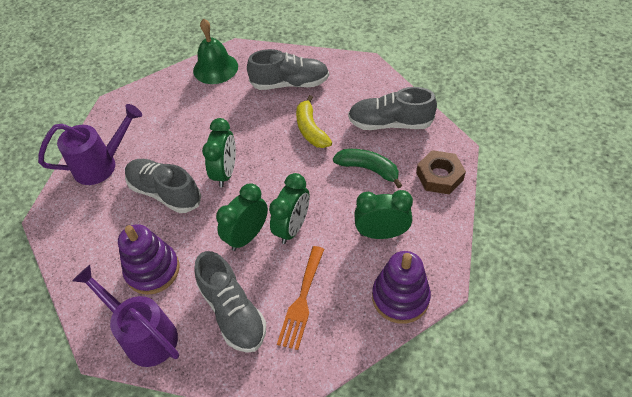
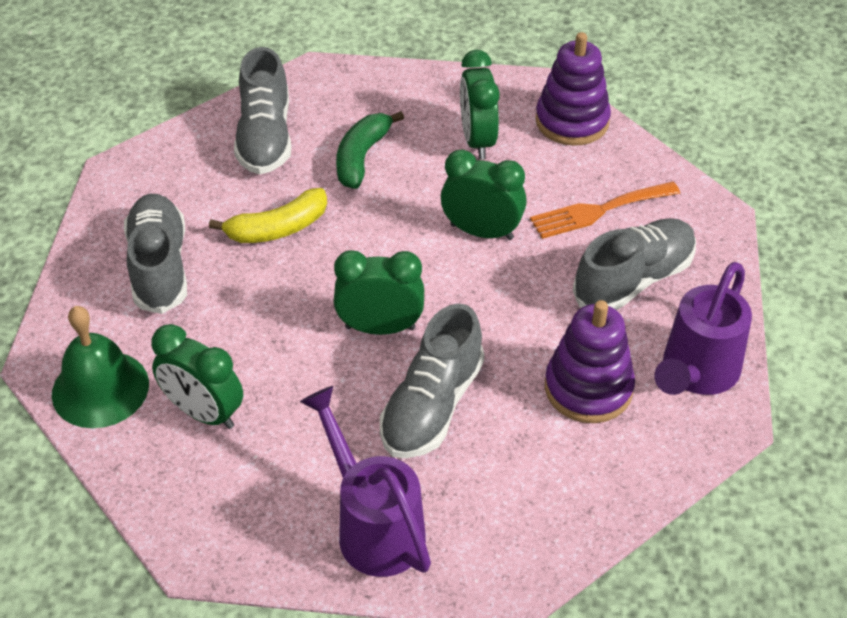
camera: 100 degrees left, 5 degrees down
(247, 236) = (505, 282): green clock -> green clock (204, 413)
(302, 301) = (599, 211): orange fork -> orange fork turned 150 degrees clockwise
(439, 176) = (370, 87): brown nut -> none

